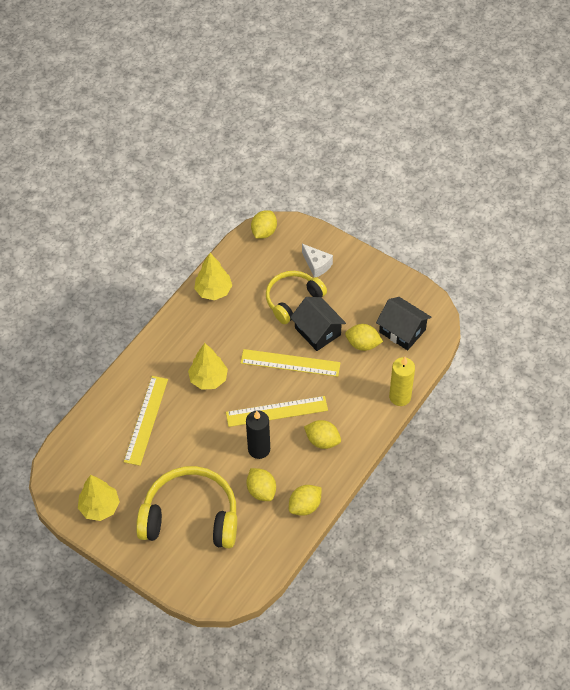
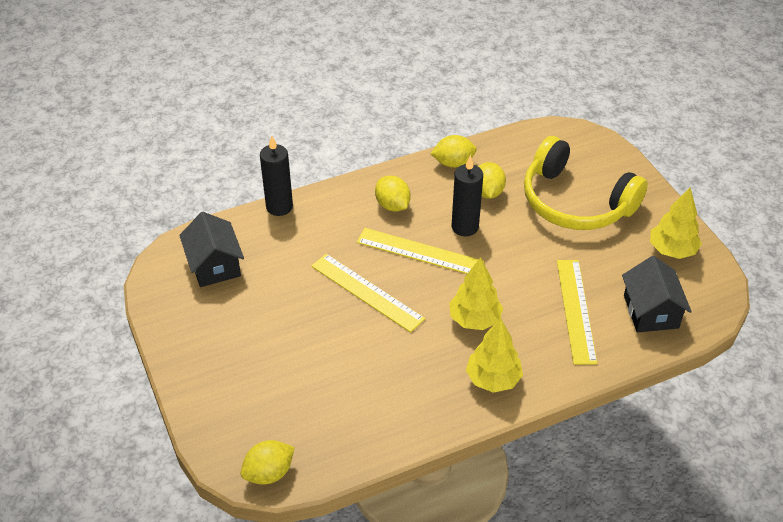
camera: 150 degrees left, 10 degrees down
(146, 420) = (575, 310): yellow ruler -> yellow ruler turned 45 degrees counterclockwise
(213, 291) = (397, 423): yellow tree -> yellow tree (493, 379)
(292, 300) = (306, 361): yellow headphones -> none
(316, 265) = (240, 389): white cheese -> none
(317, 331) = (307, 310): black house -> black house (650, 311)
(363, 344) = (270, 272): yellow lemon -> none
(400, 397) = (279, 207): yellow candle -> black candle

